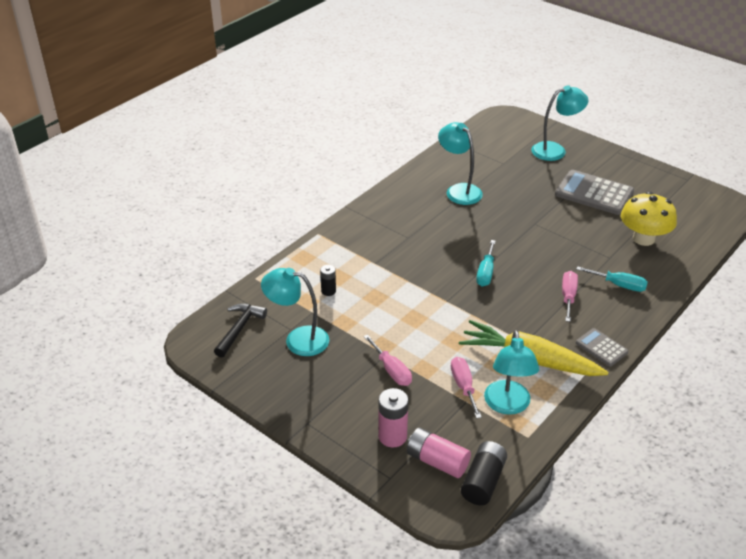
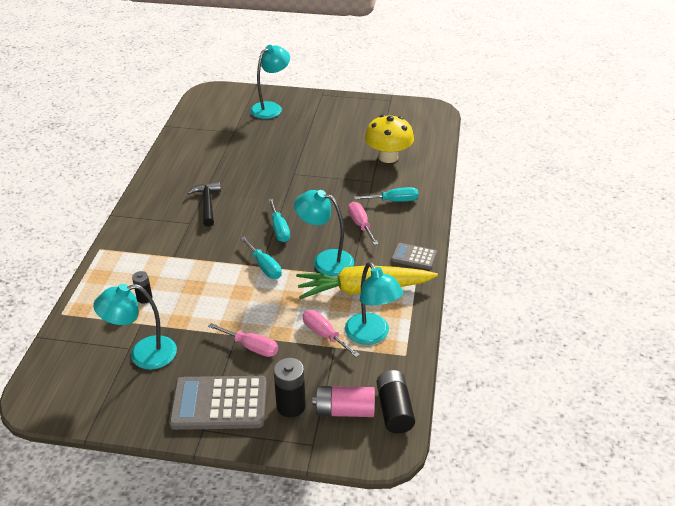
camera: 30 degrees left, 0 degrees up
(239, 329) = (76, 368): black hammer -> black hammer (207, 204)
(392, 436) = (291, 406): pink battery -> black battery
(449, 303) = (264, 267): none -> turquoise screwdriver
(459, 190) = (209, 167): turquoise lamp -> turquoise lamp (325, 260)
(594, 193) = (326, 133): grey calculator -> grey calculator (219, 404)

